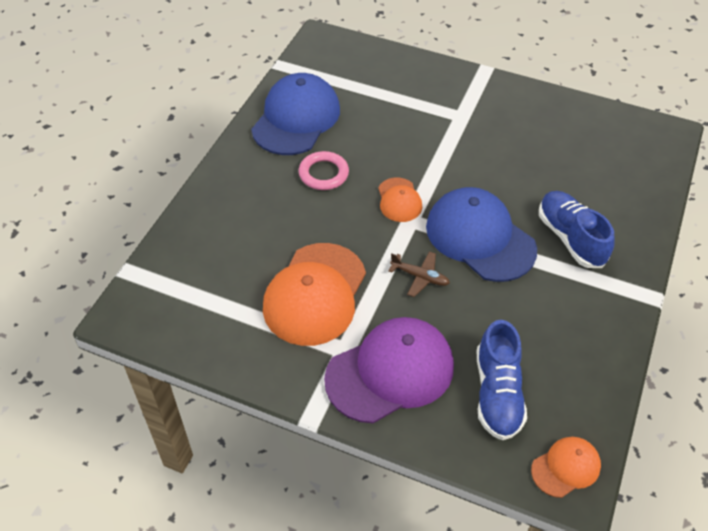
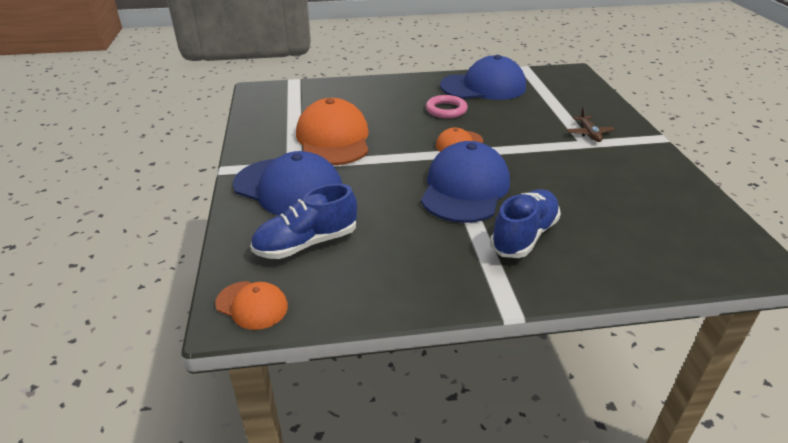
camera: 60 degrees right, 15 degrees down
(315, 294) = (333, 139): orange cap -> orange cap turned 90 degrees clockwise
(390, 372) = (289, 188): purple cap -> blue cap
(420, 277) = (392, 174): brown plane -> brown plane (589, 133)

